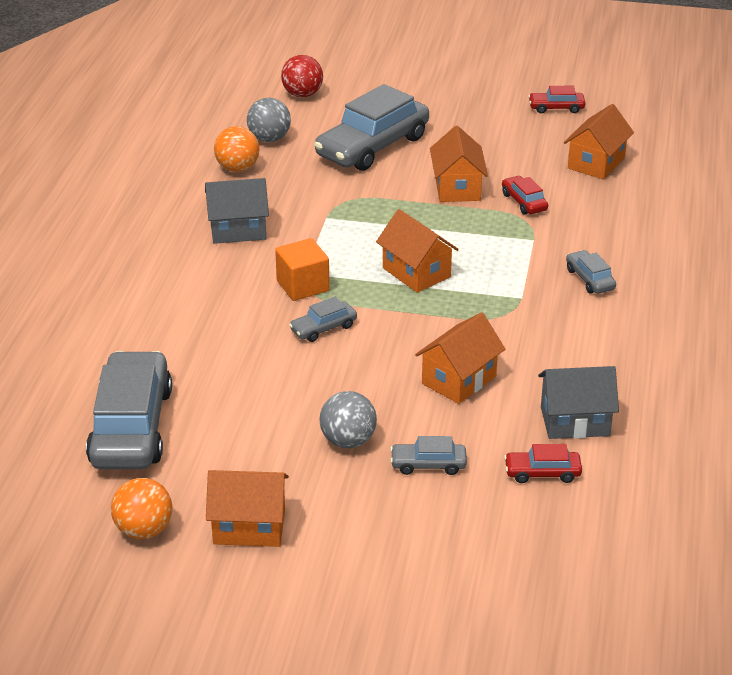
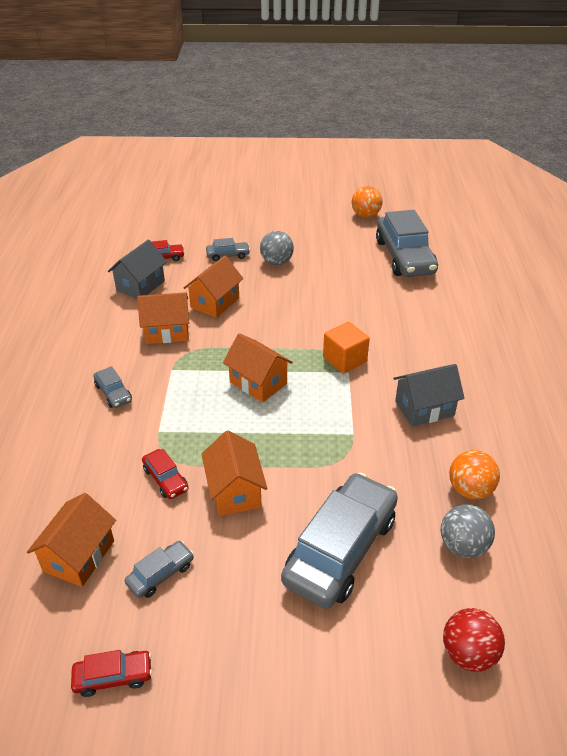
camera: 170 degrees right, 5 degrees up
(249, 527) = (314, 221): orange house -> orange house (167, 332)
(323, 328) = (316, 328): grey car -> grey car (160, 574)
(575, 421) = (140, 286): grey house -> grey house turned 45 degrees counterclockwise

